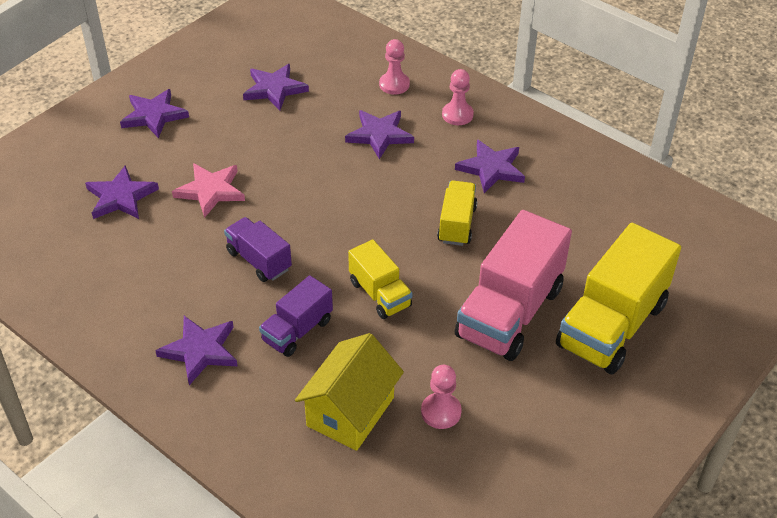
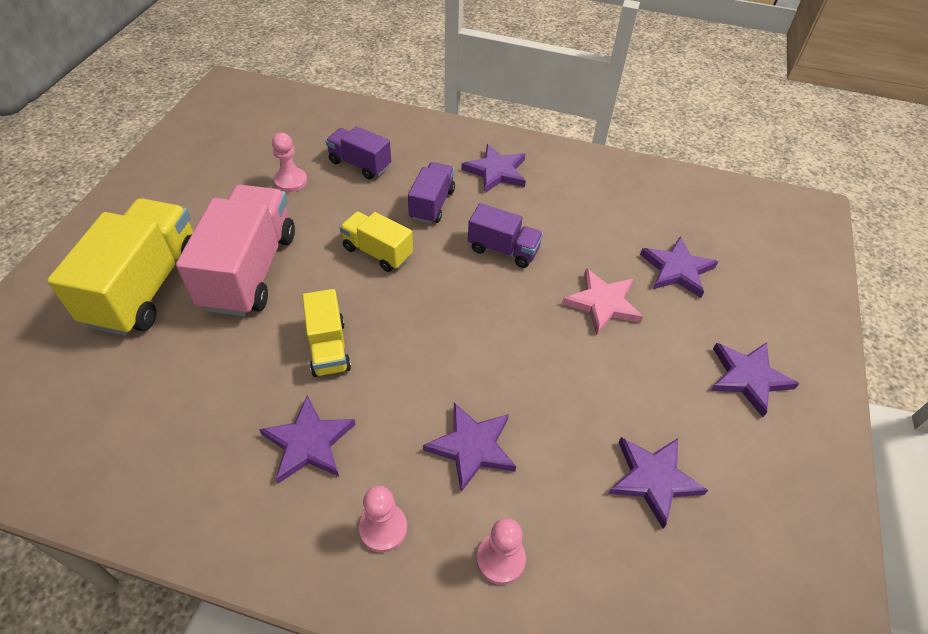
camera: 155 degrees right, 5 degrees up
(350, 412) = (360, 164): yellow house -> purple truck

